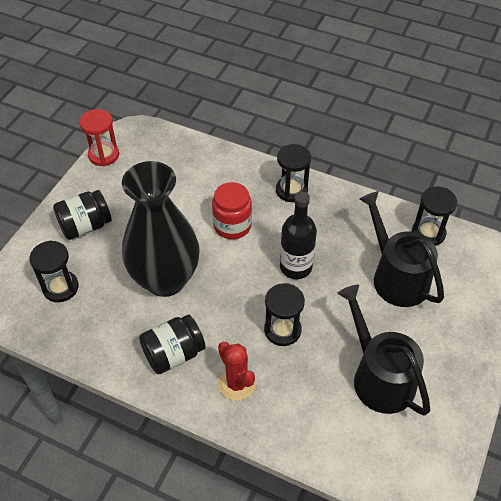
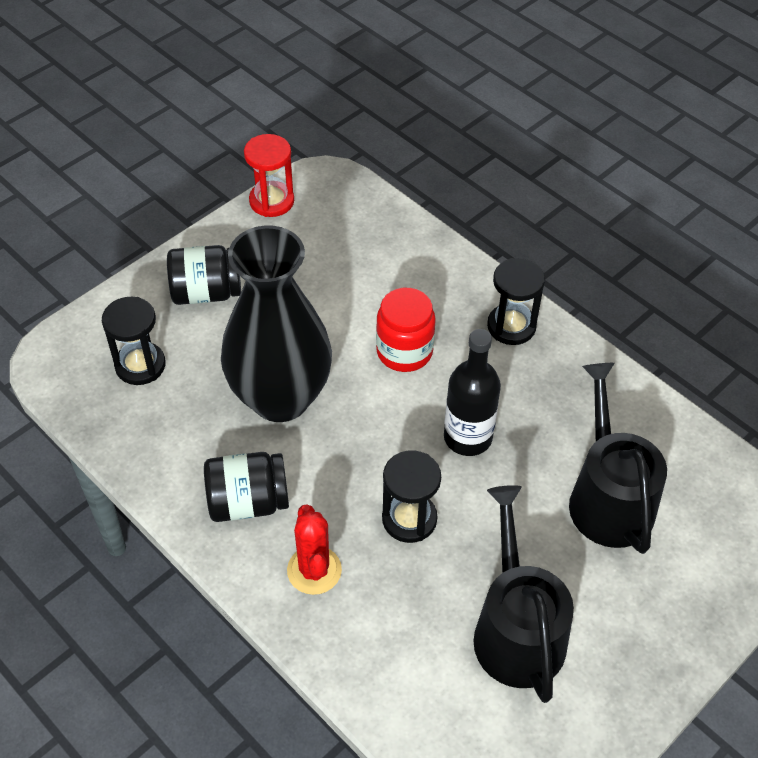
camera: 20 degrees right, 0 degrees up
(428, 233) = (687, 450): black hourglass -> none

